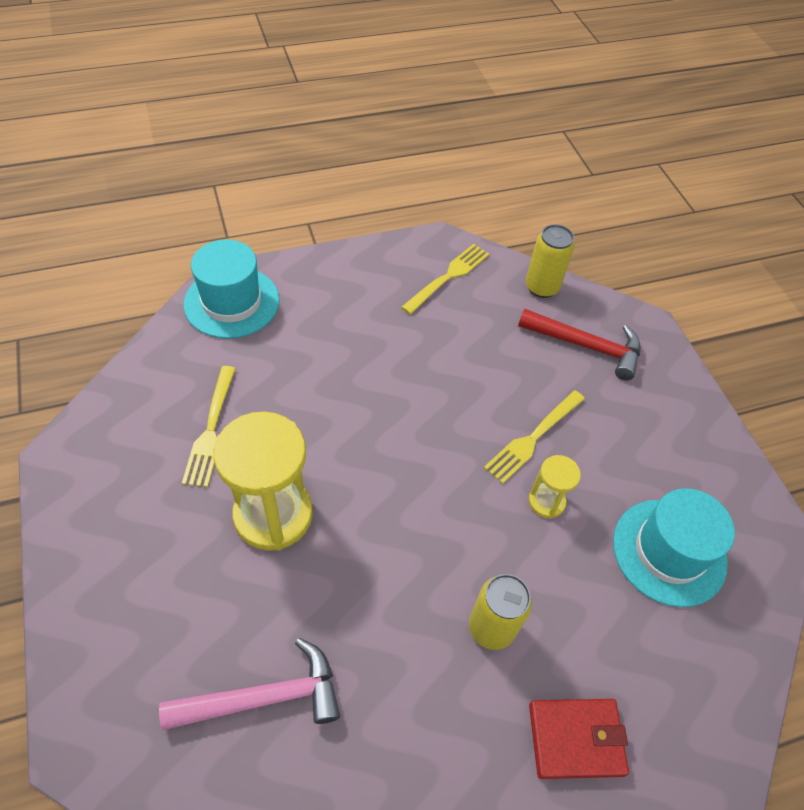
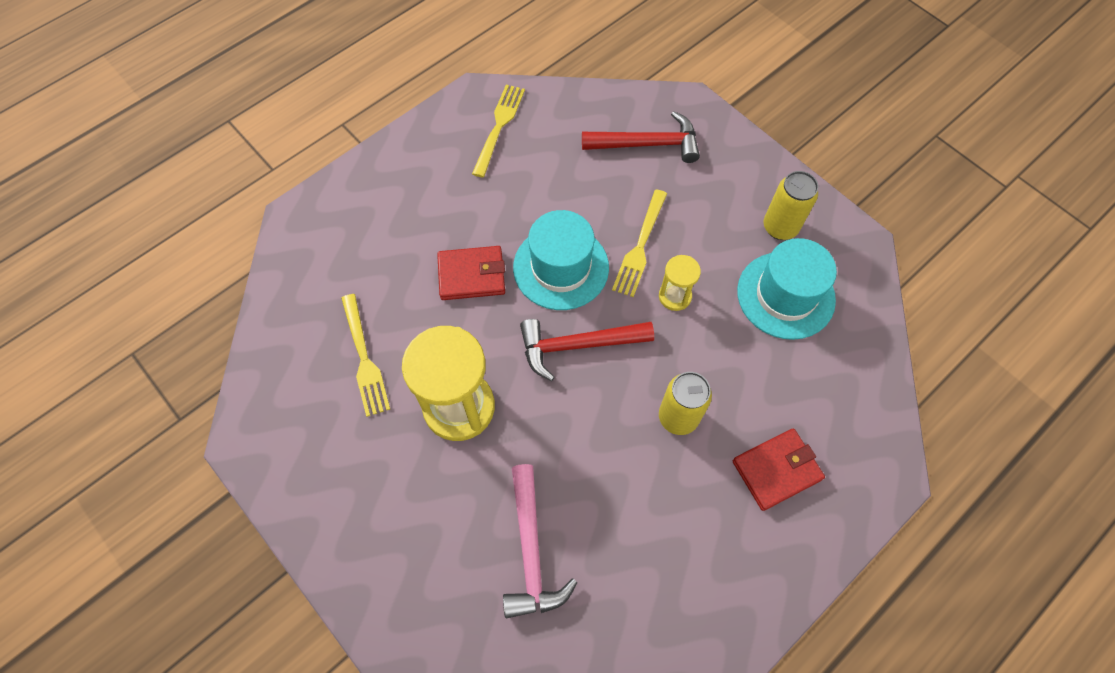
camera: 20 degrees left, 10 degrees up
(232, 302) = (315, 233): turquoise hat -> turquoise hat (561, 267)
(265, 697) = (531, 551): pink hammer -> pink hammer turned 120 degrees clockwise
(352, 396) = (471, 275): none -> red wallet
(421, 507) = (577, 346): none -> red hammer
(541, 287) = (585, 103): yellow can -> yellow can (780, 227)

